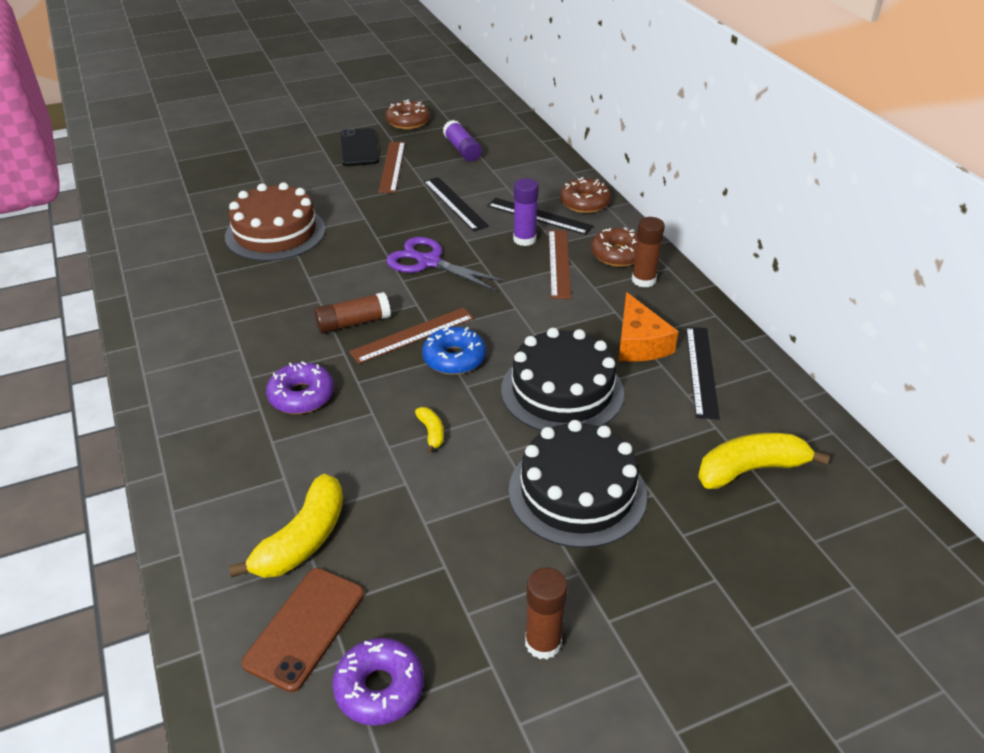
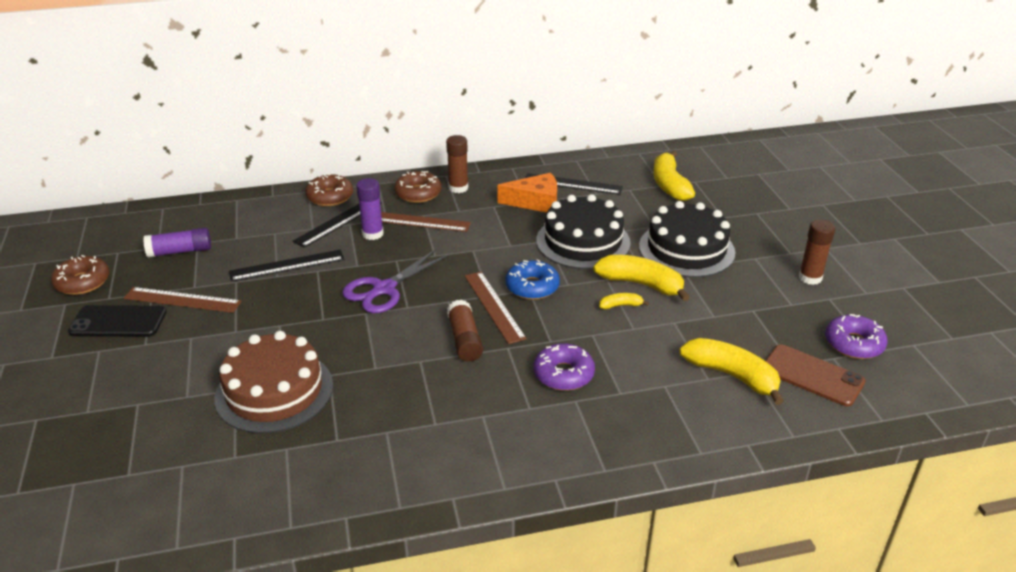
camera: 80 degrees left, 5 degrees down
(480, 449) = (641, 284): none -> yellow banana

